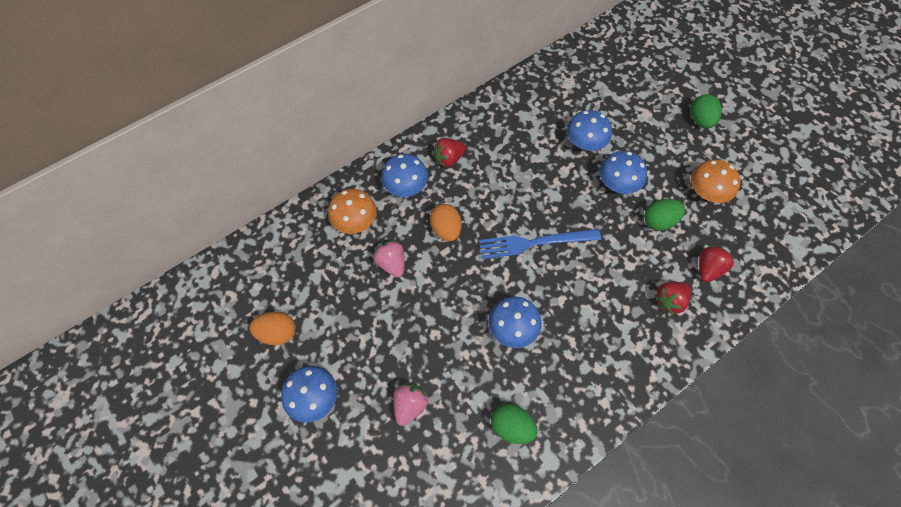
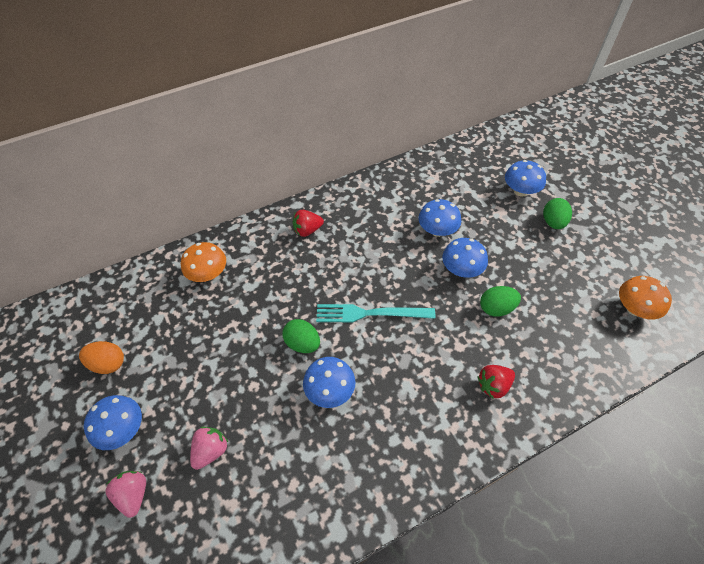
camera: 10 degrees right, 10 degrees down
(392, 263) = (231, 315): pink strawberry -> pink strawberry (133, 495)
(406, 186) = (262, 249): blue mushroom -> blue mushroom (520, 191)
(446, 229) = (289, 291): orange egg -> none
(511, 426) = (306, 488): green egg -> green egg (302, 343)
(534, 243) = (370, 313): blue fork -> turquoise fork
(706, 192) = (548, 287): orange mushroom -> orange mushroom (634, 308)
(708, 268) = (539, 359): red strawberry -> none

